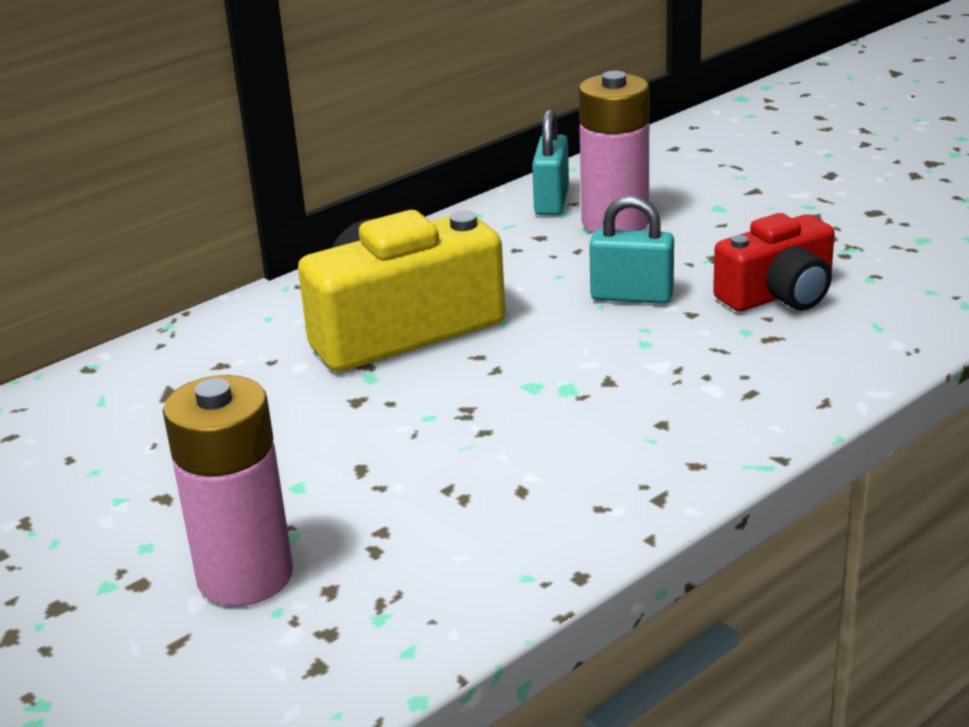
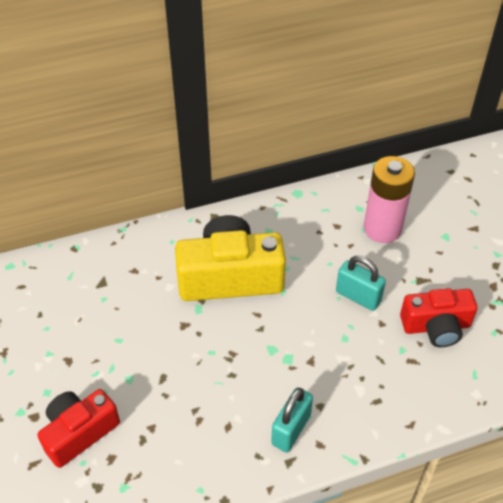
camera: 20 degrees right, 20 degrees up
(245, 576) = (79, 432): pink battery -> red camera
(551, 202) = (358, 197): turquoise padlock -> turquoise padlock (291, 429)

